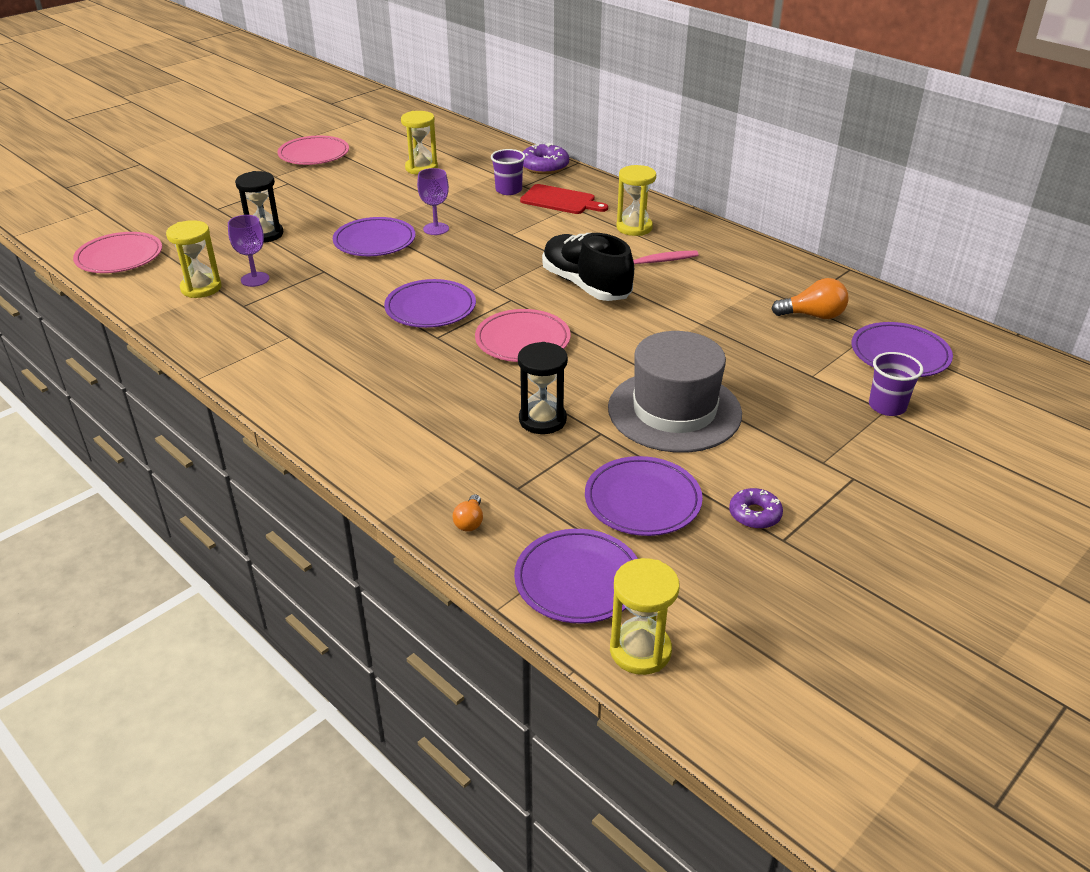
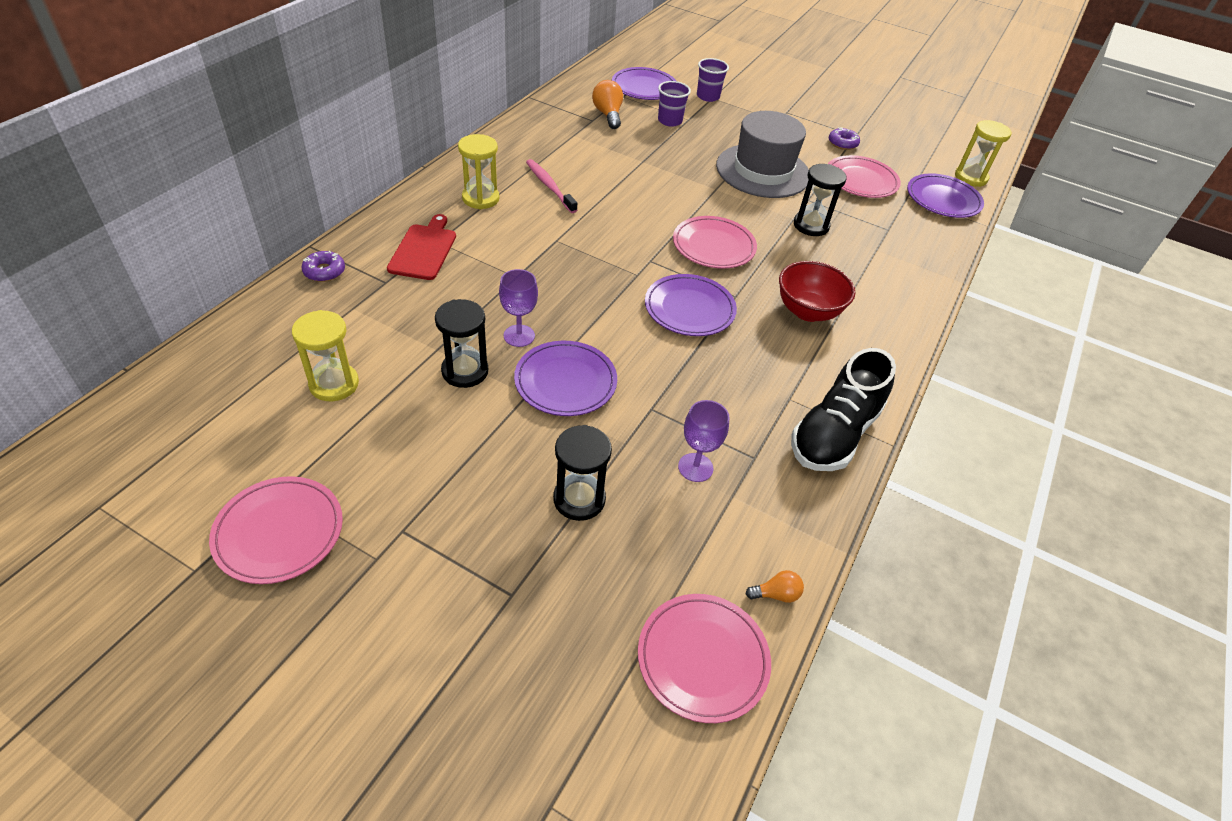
camera: 110 degrees left, 10 degrees up
(201, 288) = (737, 515): yellow hourglass -> none
(393, 376) = (807, 311): none -> red bowl
(408, 207) = (465, 371): none -> black hourglass
(470, 522) = (933, 245): orange light bulb -> orange light bulb (776, 594)
(508, 190) = (400, 292): purple cup -> purple cup (670, 121)
(544, 166) = (324, 271): purple donut -> purple donut, size x0.64
(586, 285) = (606, 220): black shoe -> black shoe (834, 434)
(642, 500) = (861, 180): purple plate -> pink plate

